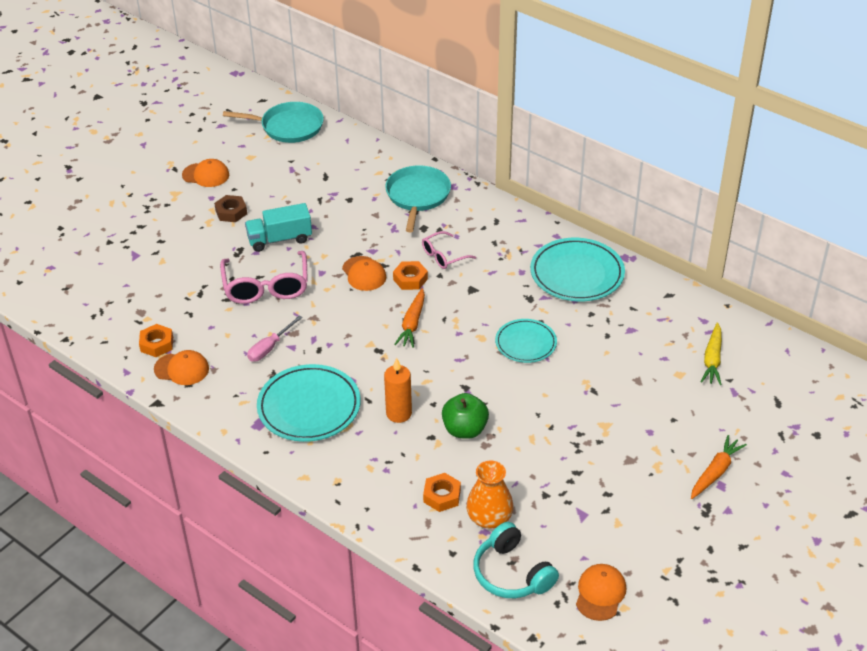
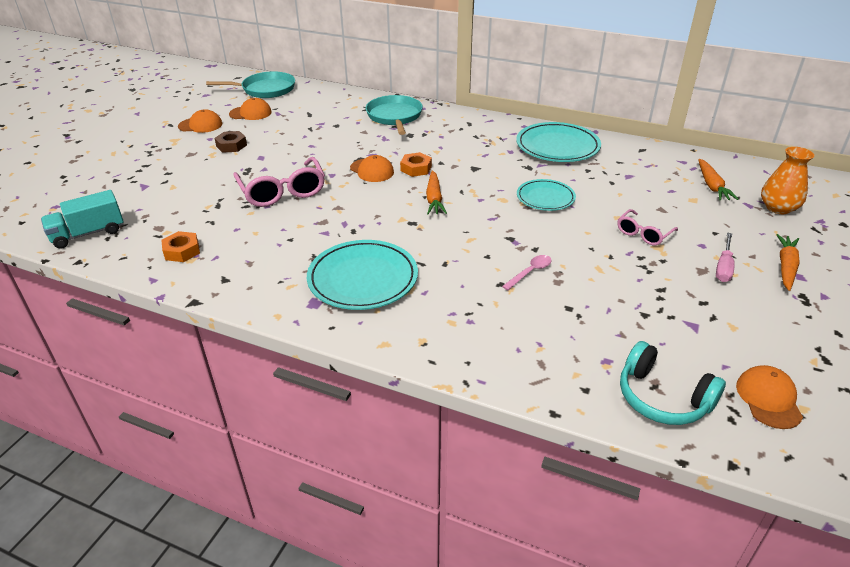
camera: 15 degrees left, 5 degrees down
(182, 369) = (214, 268): orange cap -> orange cap (250, 113)
(269, 348) = (303, 236): pink screwdriver -> pink screwdriver (723, 267)
(279, 239) = (283, 157): turquoise truck -> turquoise truck (88, 233)
(399, 413) = (457, 269): orange candle -> none
(442, 496) = (541, 335): orange nut -> none
(444, 256) = (437, 150): pink glasses -> pink glasses (643, 233)
(465, 429) = (530, 272): green apple -> pink spoon
(489, 518) = (603, 346): orange vase -> orange vase (778, 208)
(712, 359) = (712, 186): yellow carrot -> orange carrot

